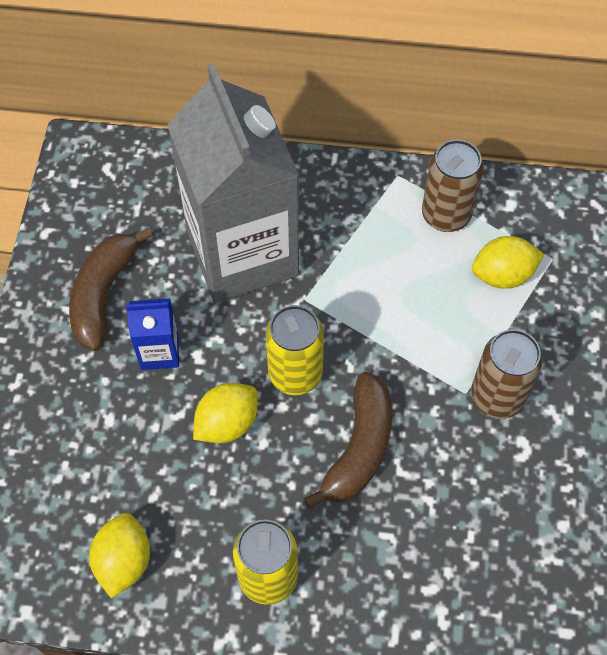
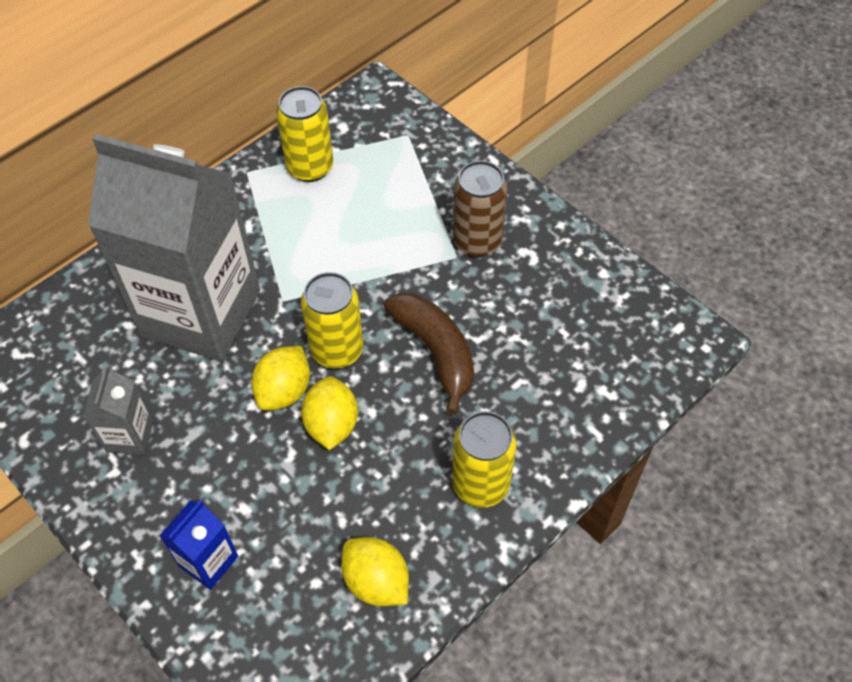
camera: 50 degrees left, 5 degrees down
(104, 294) = (130, 435): brown banana -> grey carton
(159, 351) = (223, 430): blue carton -> blue carton (208, 561)
(446, 215) = (310, 167): brown can -> yellow can
(502, 275) = (391, 170): yellow lemon -> yellow lemon (284, 391)

